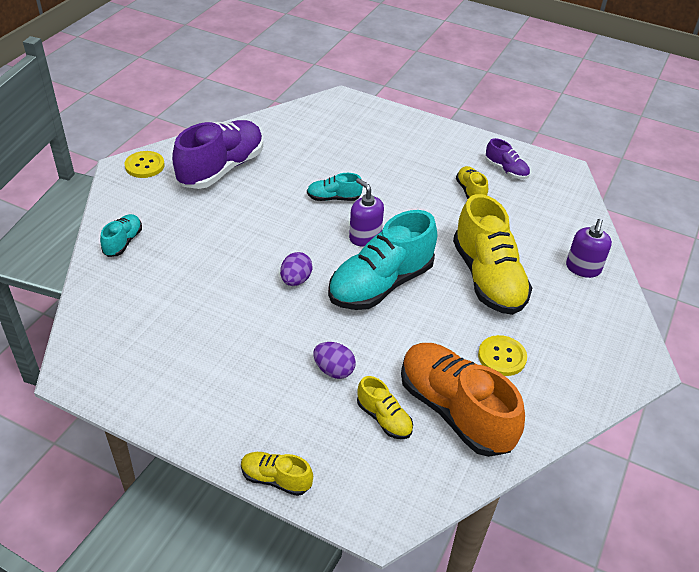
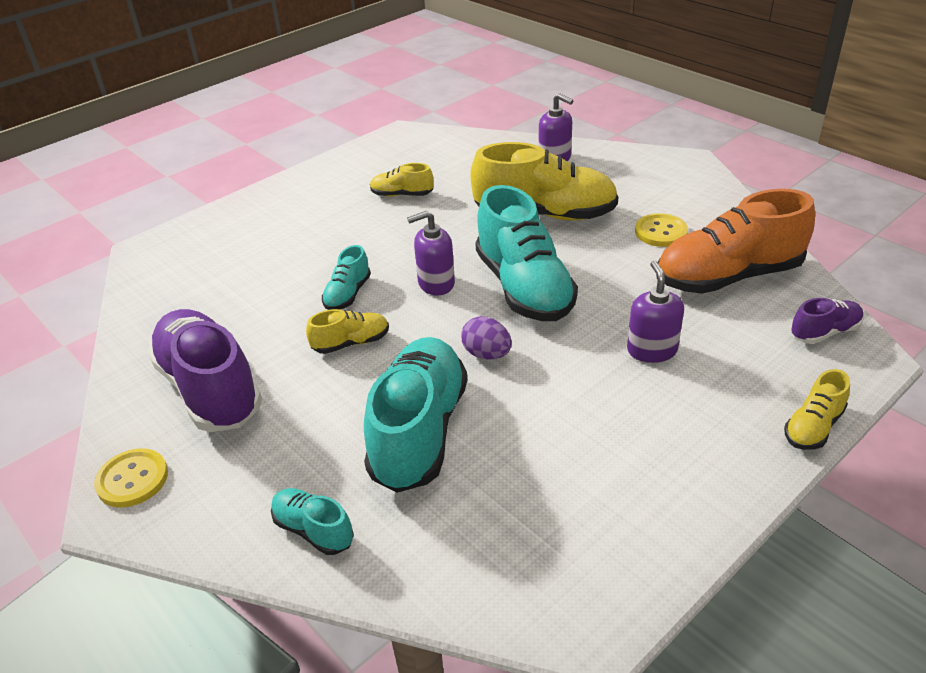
camera: 65 degrees left, 5 degrees down
(211, 265) = (419, 431): none -> turquoise shoe
(334, 370) = (652, 350): purple egg -> purple soap dispenser
(384, 418) = (732, 326): yellow shoe -> yellow shoe (351, 343)
(506, 170) = (381, 165): purple shoe -> purple shoe (824, 332)

